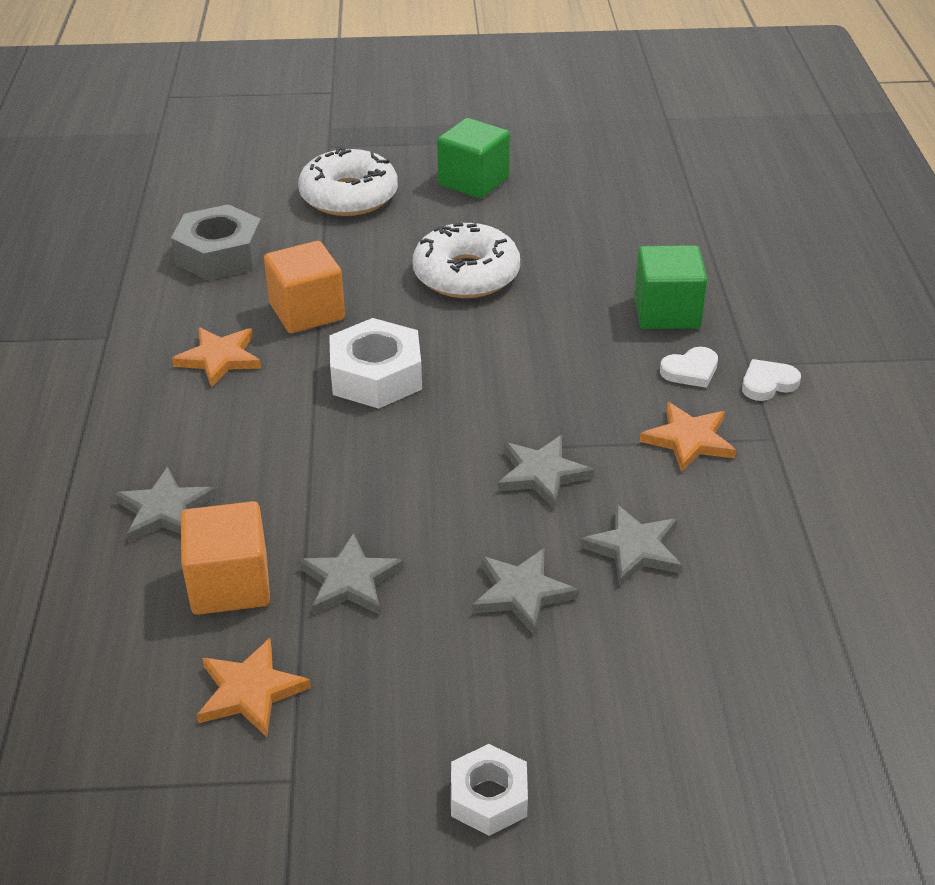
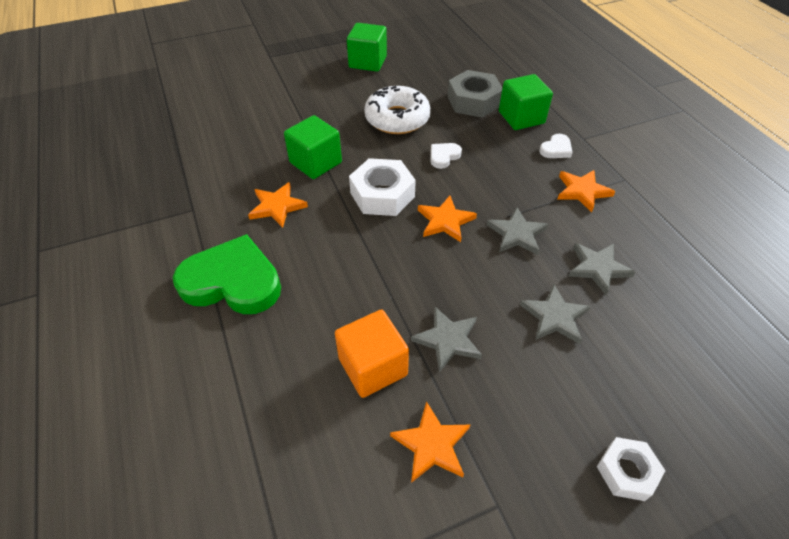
camera: 20 degrees left, 10 degrees up
(109, 438) = (232, 281): none -> green heart
(165, 510) = (299, 324): grey star -> none
(220, 255) = (239, 137): grey nut -> grey nut (473, 101)
(307, 312) = (315, 162): orange cube -> green cube
(349, 196) = (299, 84): white donut -> none
(446, 431) = (445, 221): none -> orange star
(768, 383) = (600, 147): white heart -> white heart (443, 156)

